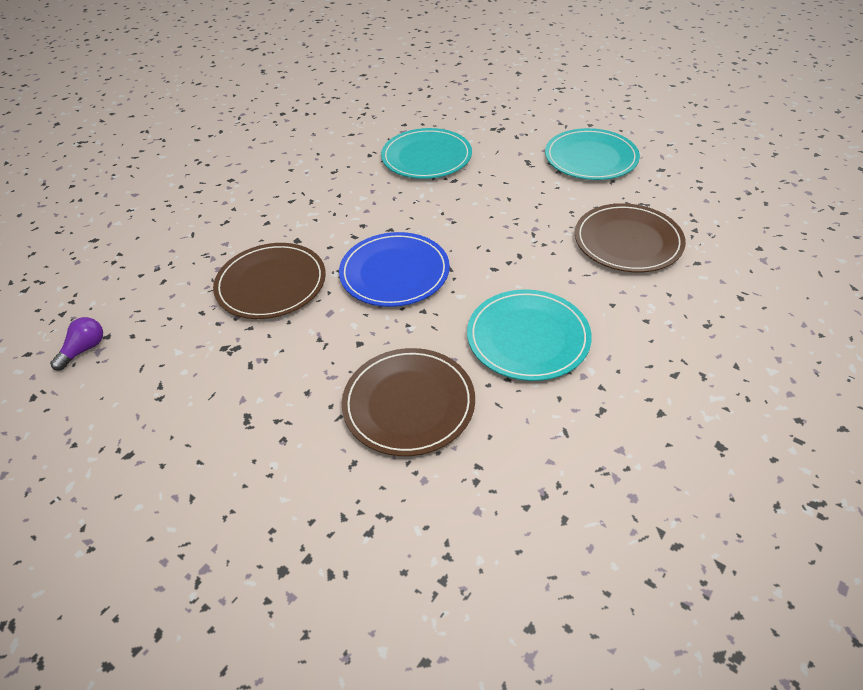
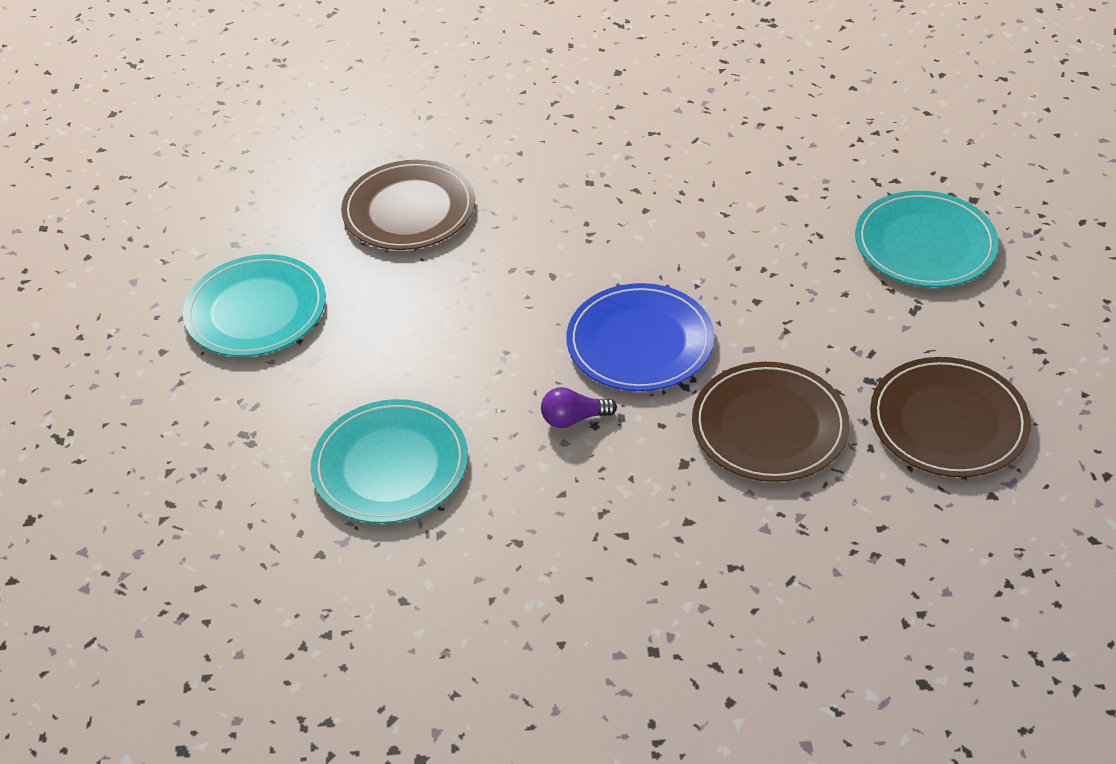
camera: 130 degrees left, 0 degrees up
(84, 349) = (1025, 496): purple light bulb -> purple light bulb (574, 418)
(409, 403) = (776, 229): brown plate -> brown plate (948, 421)
(528, 337) = (621, 205): turquoise plate -> turquoise plate (925, 244)

